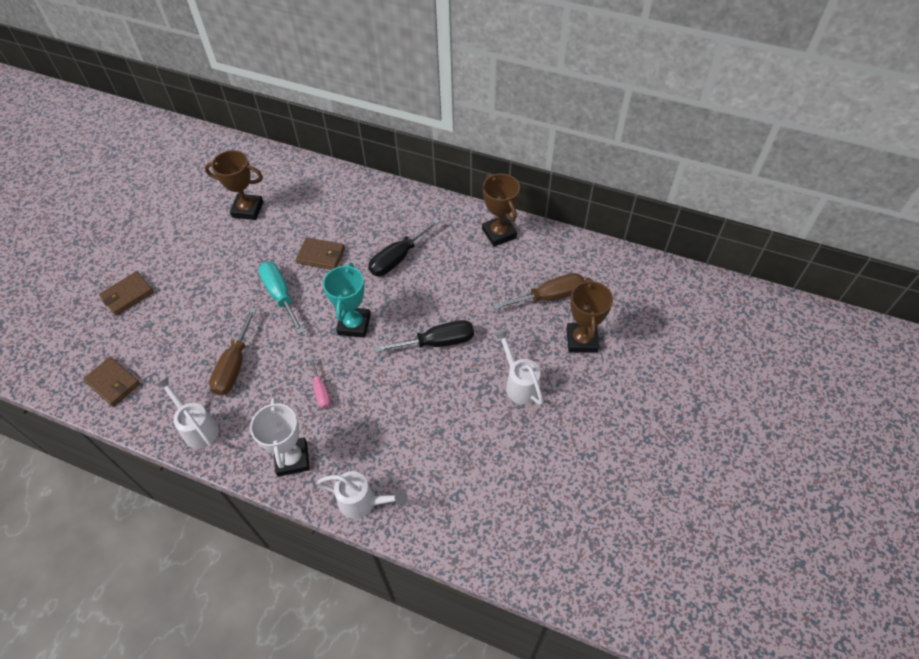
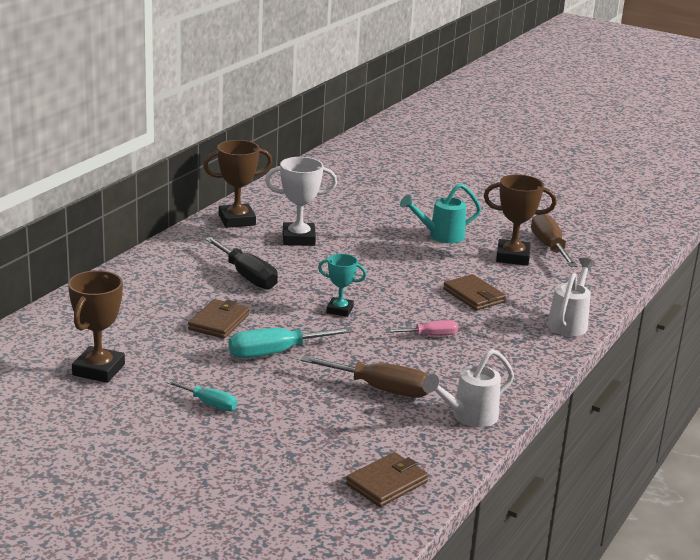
camera: 85 degrees left, 30 degrees down
(127, 295) = (224, 474): brown wallet -> brown wallet (474, 296)
(209, 272) = (209, 404): none -> turquoise screwdriver
(292, 459) = (517, 358): white trophy -> white trophy (298, 239)
(354, 324) = (339, 310): turquoise trophy -> turquoise trophy, size x0.63
(437, 342) = (379, 267): black screwdriver -> none
(519, 383) = (440, 236): white watering can -> turquoise watering can
(549, 296) = (337, 209): brown screwdriver -> brown screwdriver (549, 247)
(581, 340) = (396, 203): brown trophy -> brown trophy (512, 257)

